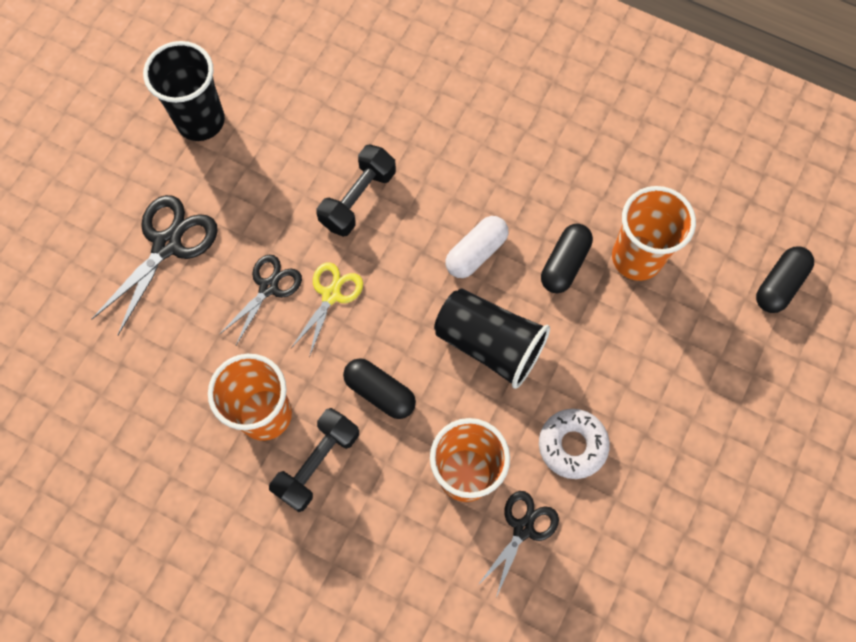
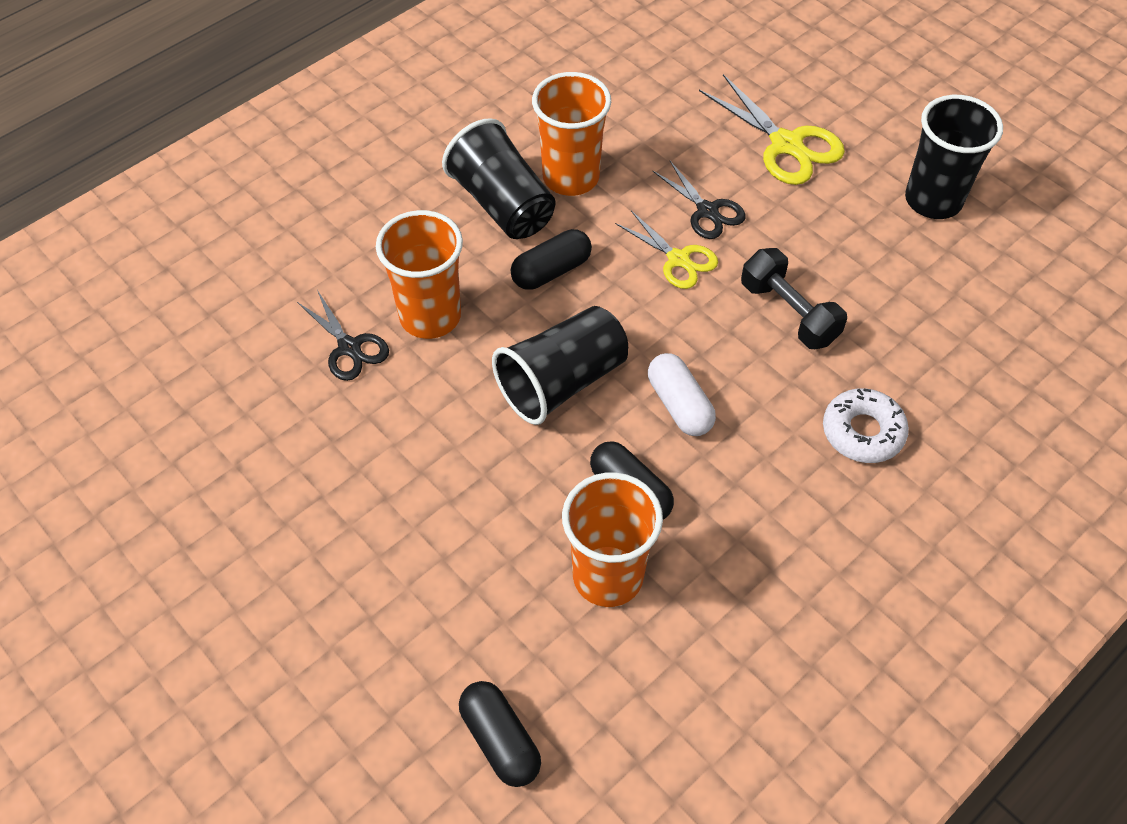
camera: 110 degrees right, 15 degrees down
(167, 245) = (786, 144): black scissors -> yellow scissors
(317, 463) = (502, 204): black dumbbell -> black cup
(572, 445) = (411, 421): white donut -> white donut (863, 432)

